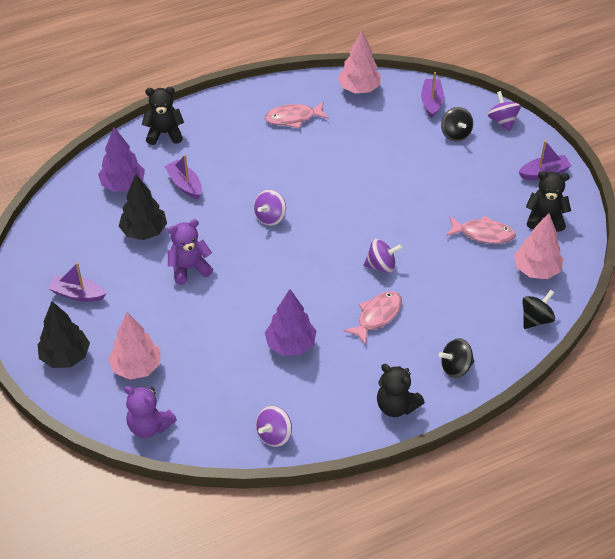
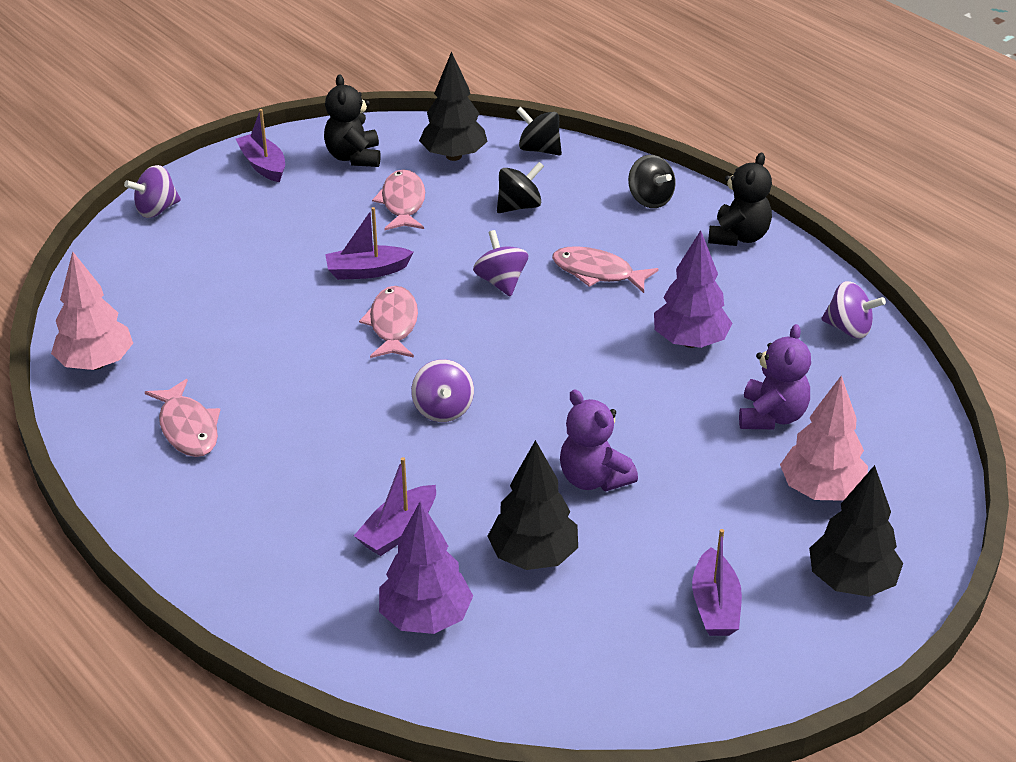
camera: 105 degrees left, 10 degrees down
(149, 426) = (914, 450): purple teddy bear -> purple teddy bear (771, 416)
(164, 133) = (265, 594): black teddy bear -> none
(270, 217) = (443, 410): purple spinning top -> purple spinning top turned 60 degrees clockwise
(354, 209) = (393, 324): none -> pink fish
(431, 102) = (120, 281): purple boat -> purple boat (367, 271)
(455, 134) = (195, 249): black spinning top -> black spinning top (519, 206)
(536, 270) = (454, 156): pink tree -> black tree

